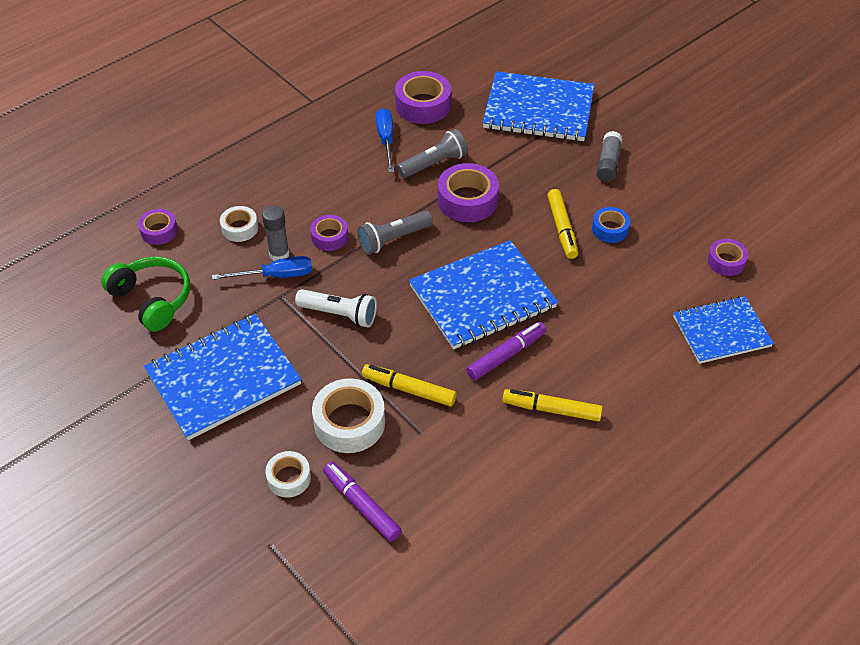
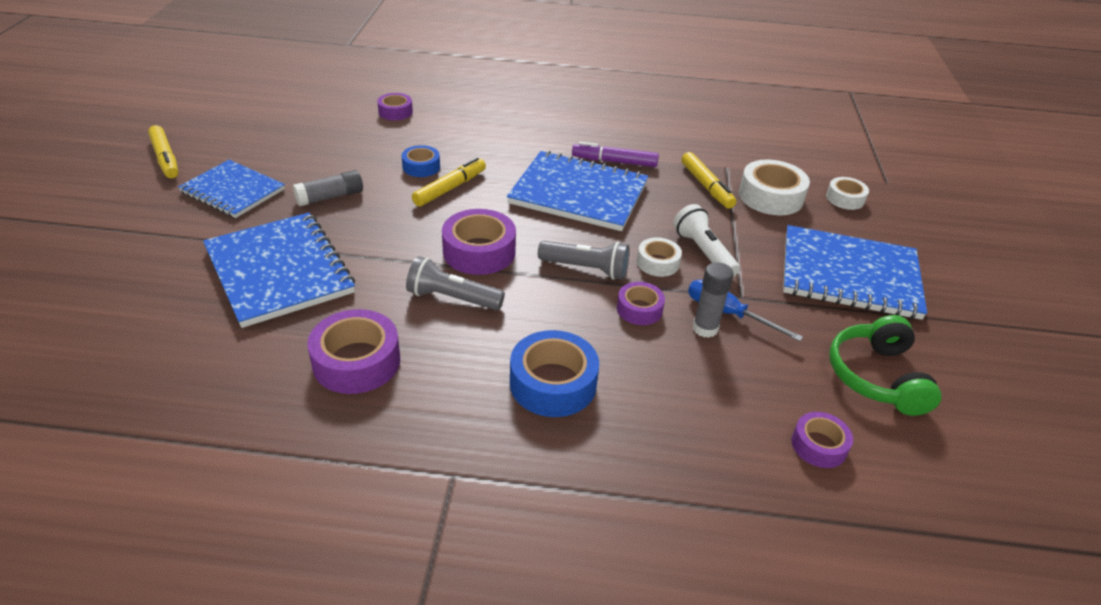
camera: 135 degrees left, 10 degrees down
(240, 228) = (720, 381): white tape -> white tape (658, 263)
(321, 163) = (553, 383): none -> blue tape
(362, 505) = (805, 163): purple marker -> none
(386, 140) = (454, 355): blue screwdriver -> none
(552, 410) = (628, 129): yellow marker -> yellow marker (165, 158)
(721, 331) = (470, 96): blue notebook -> blue notebook (233, 191)

